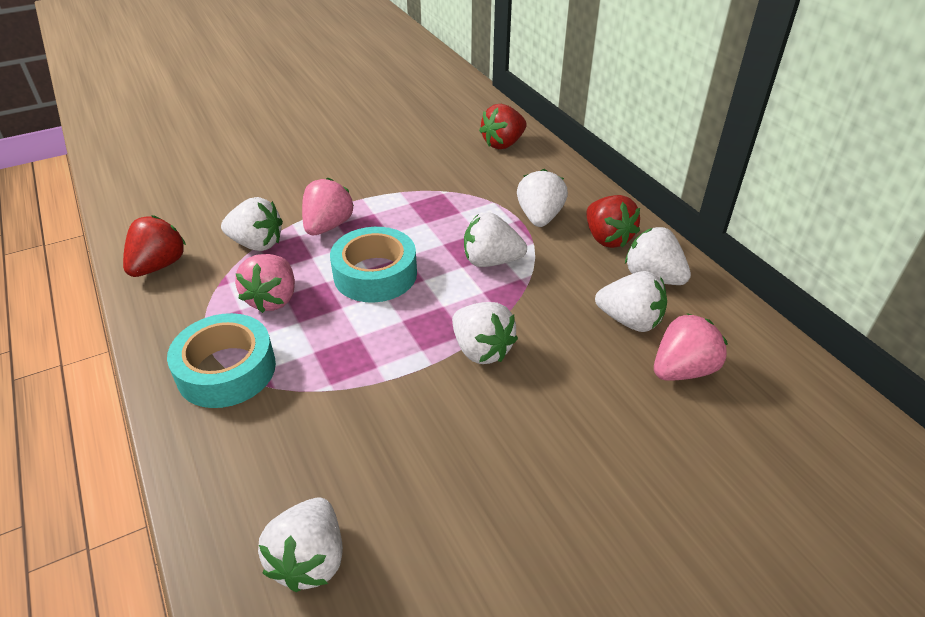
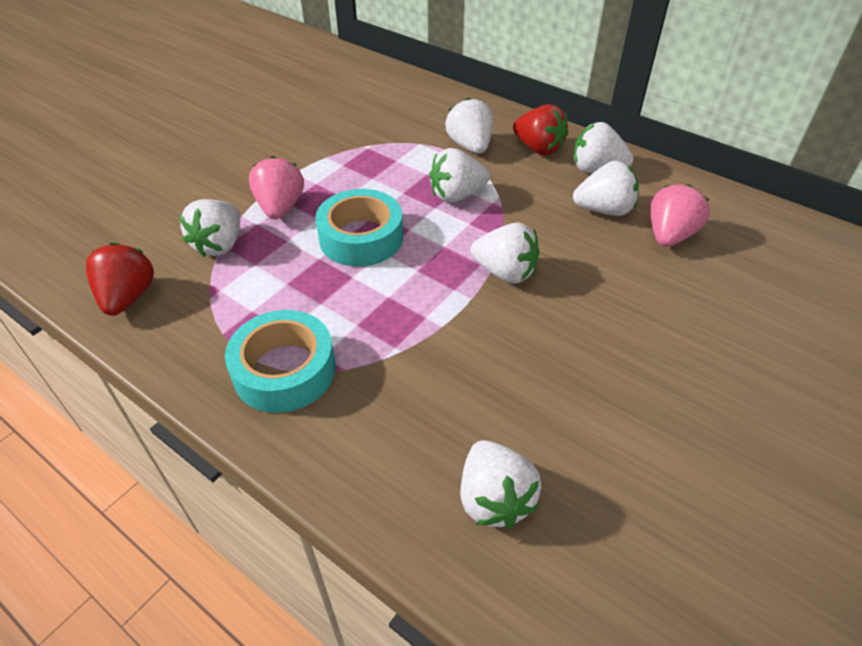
camera: 25 degrees left, 5 degrees up
(257, 244) = (220, 245): white strawberry -> white strawberry turned 120 degrees clockwise
(273, 299) = (278, 290): pink strawberry -> none
(503, 144) = (390, 90): red strawberry -> none

